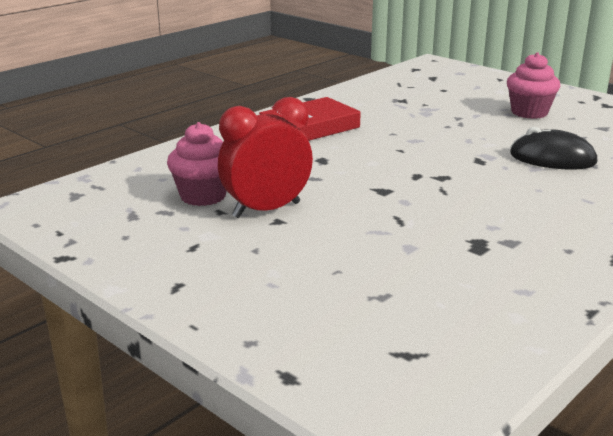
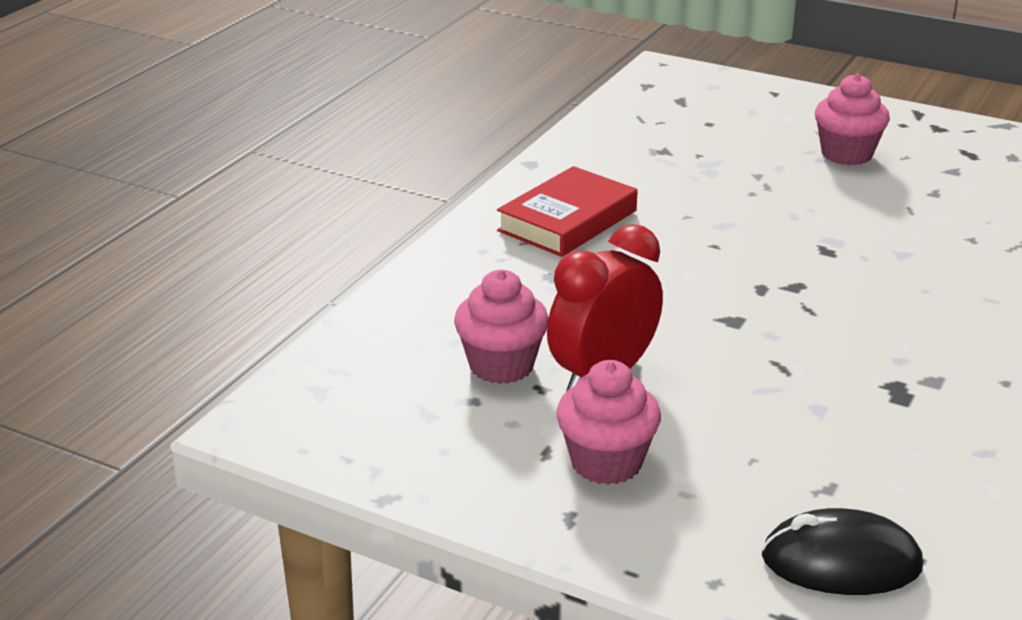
camera: 15 degrees left, 5 degrees up
(229, 258) = (606, 463): none -> pink cupcake
(552, 158) = (916, 234): black mouse -> black mouse (841, 562)

